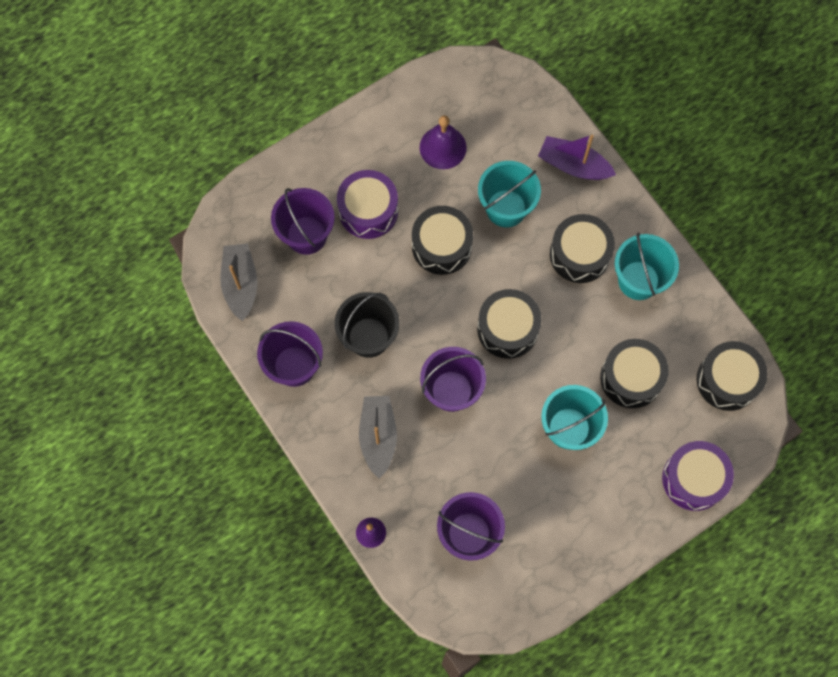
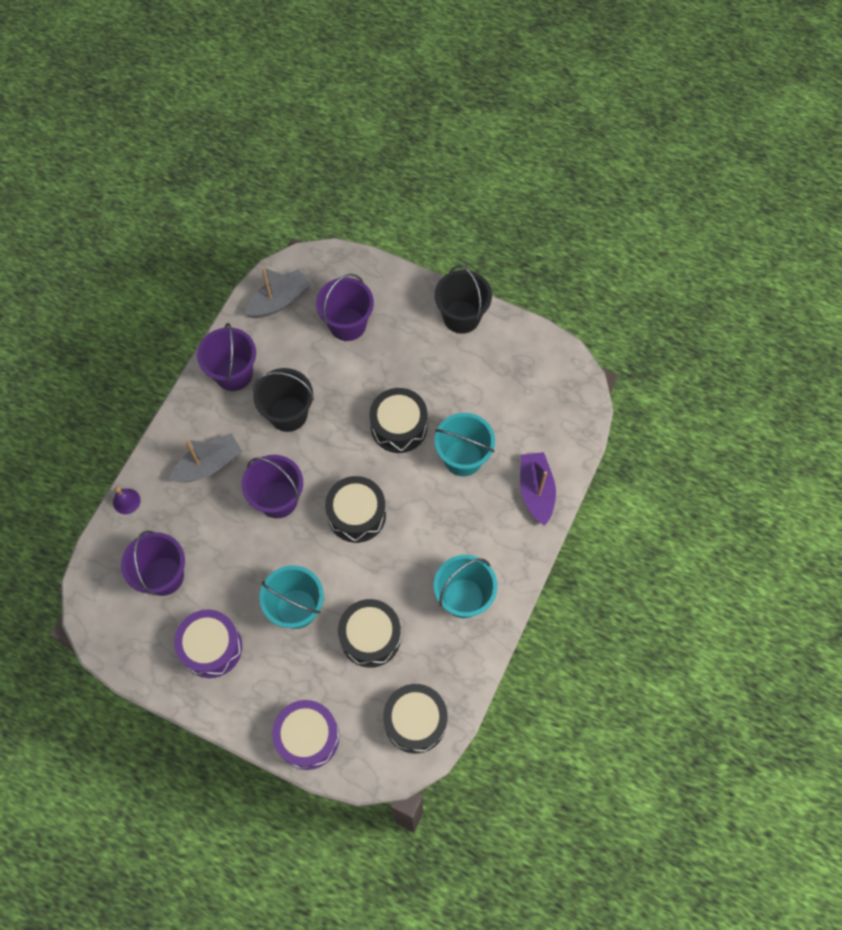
camera: 60 degrees right, 5 degrees down
(363, 131) = (461, 317): none -> black bucket
(368, 210) = (396, 357): purple drum -> purple drum (211, 647)
(443, 147) = (486, 382): purple bell -> none
(579, 254) = (457, 537): black drum -> none

